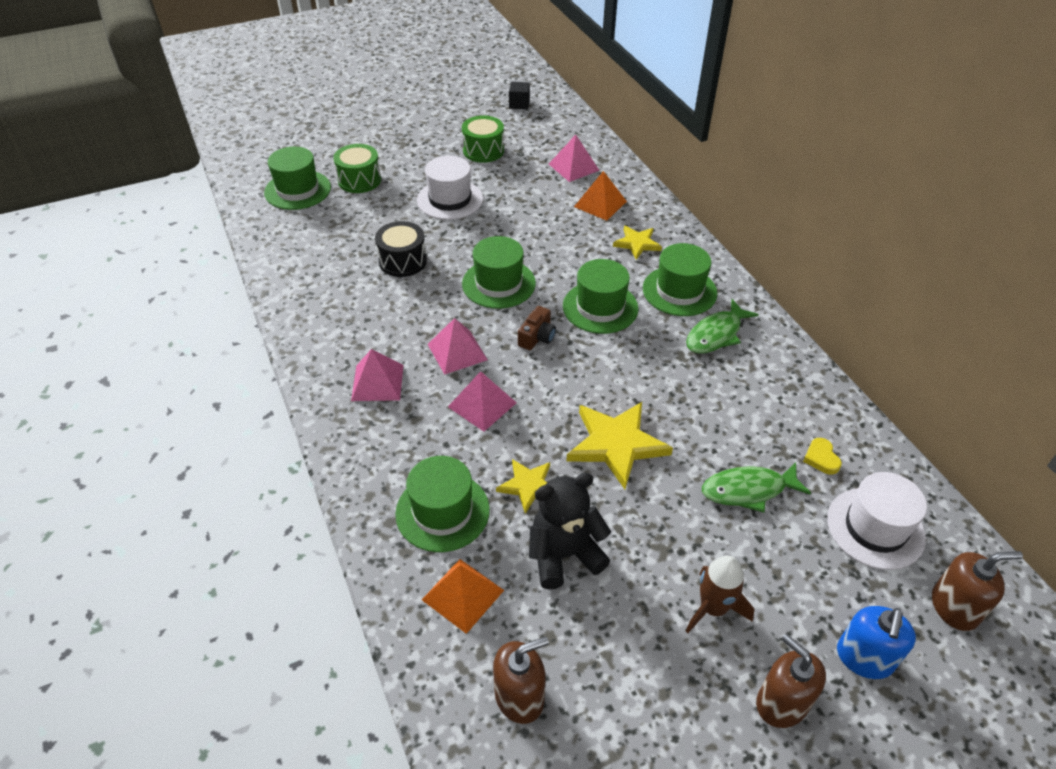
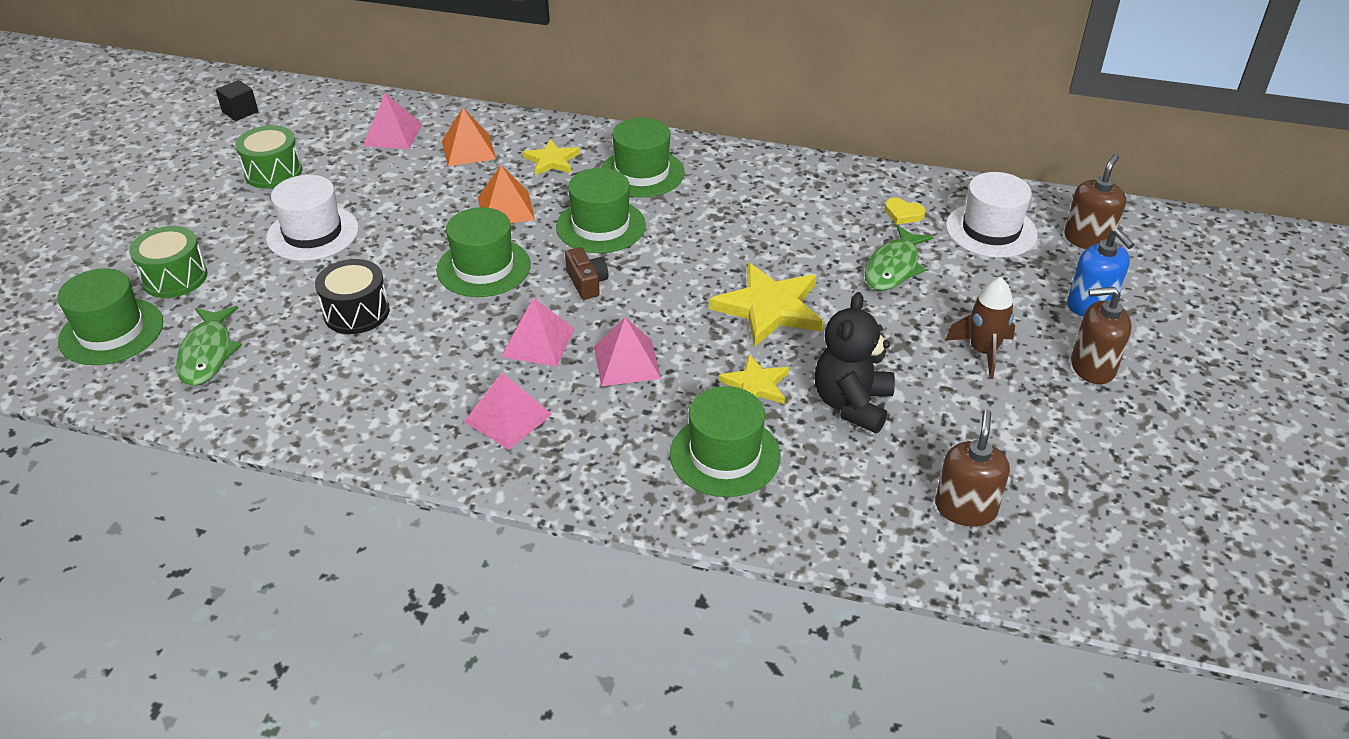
camera: 50 degrees left, 5 degrees down
(463, 595) = (831, 490): orange pyramid -> orange pyramid (506, 208)
(716, 334) = (717, 185): green fish -> green fish (207, 354)

